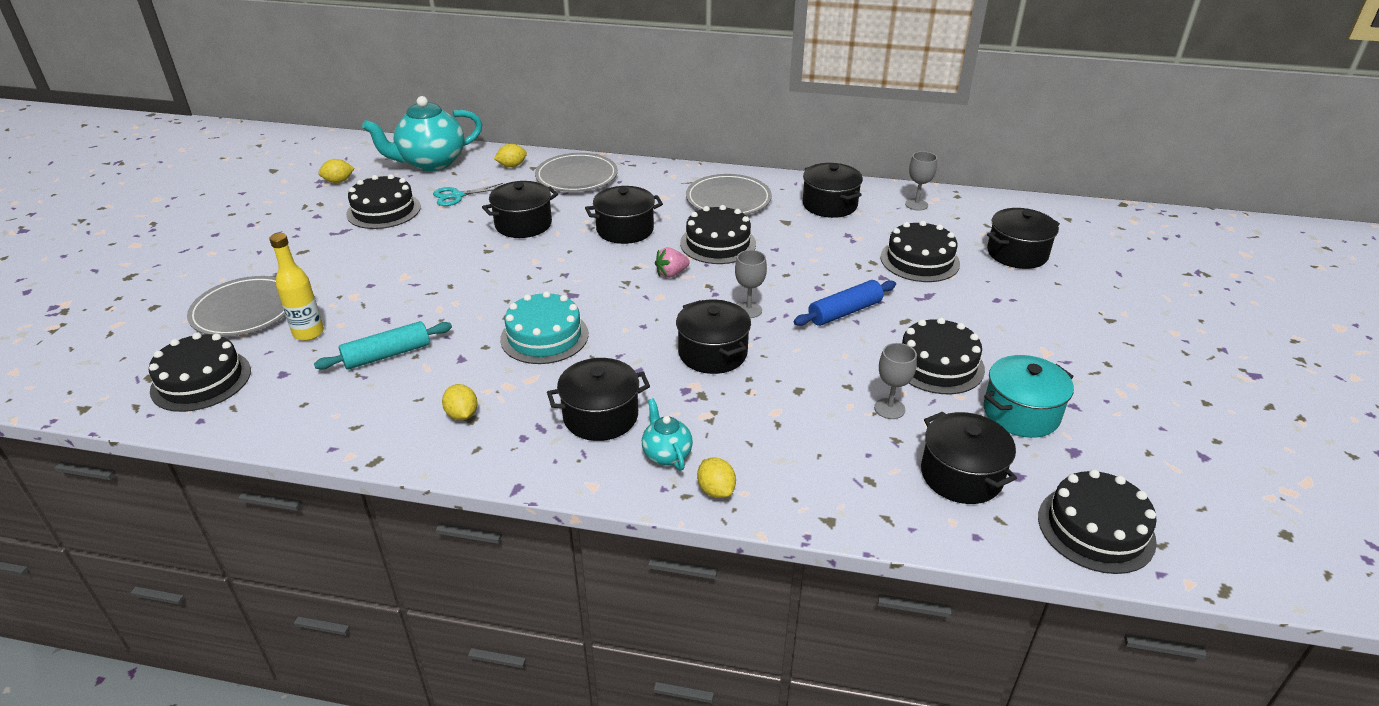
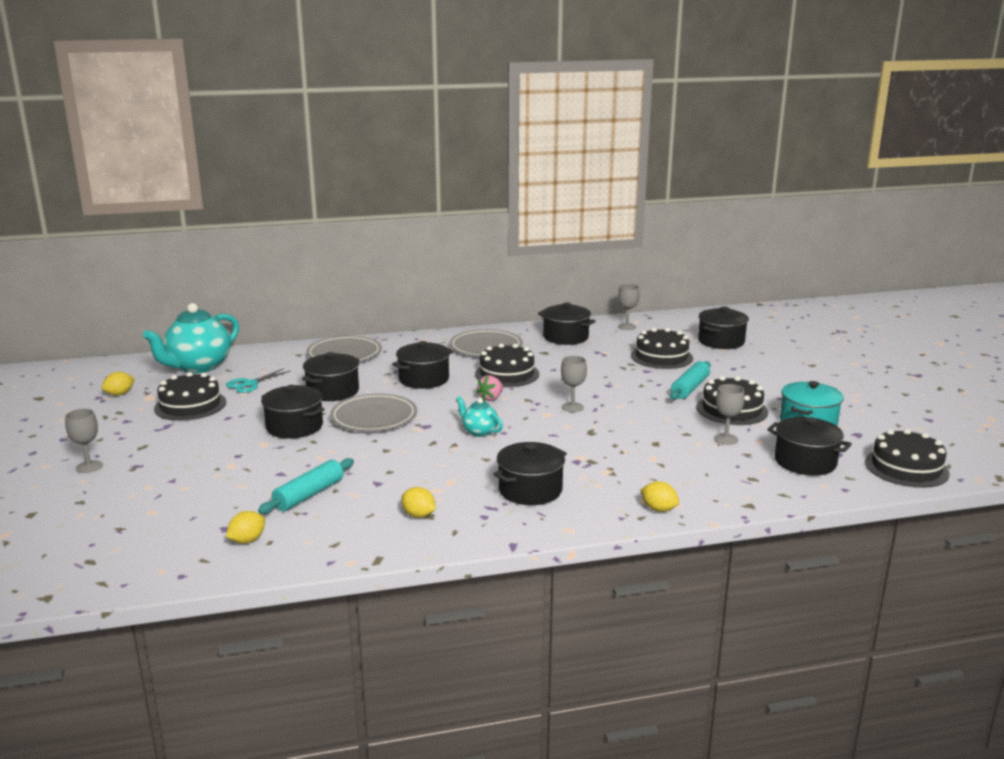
camera: 25 degrees left, 15 degrees down
(201, 380) = (148, 550): black cake -> none
(242, 264) = (89, 467): none -> grey goblet
(245, 310) = (133, 496): grey plate -> grey plate (374, 417)
(308, 333) = (217, 497): yellow bottle -> none
(512, 166) = (278, 356): yellow lemon -> yellow lemon (247, 540)
(544, 336) = (432, 455): turquoise cake -> none
(666, 454) = (602, 499): turquoise teapot -> turquoise teapot (479, 431)
(712, 353) = (573, 436): black pot -> black pot (294, 427)
(844, 312) = (641, 395): blue rolling pin -> none
(913, 317) = (690, 388): none -> turquoise rolling pin

